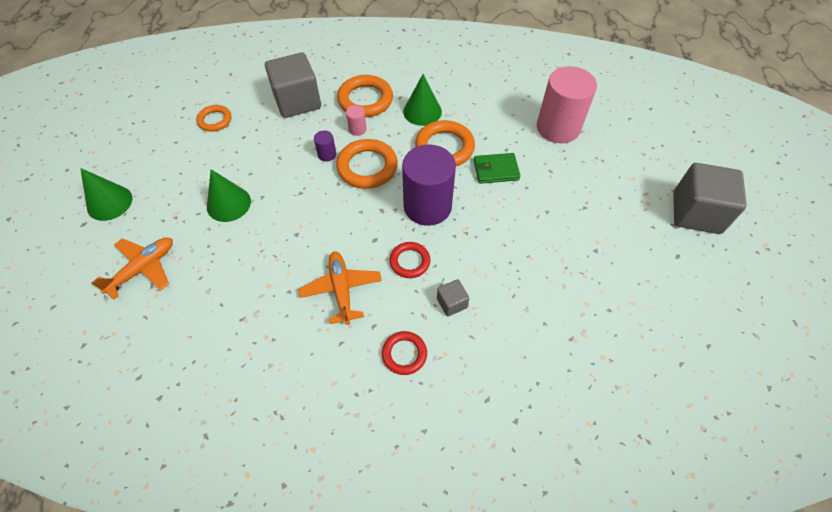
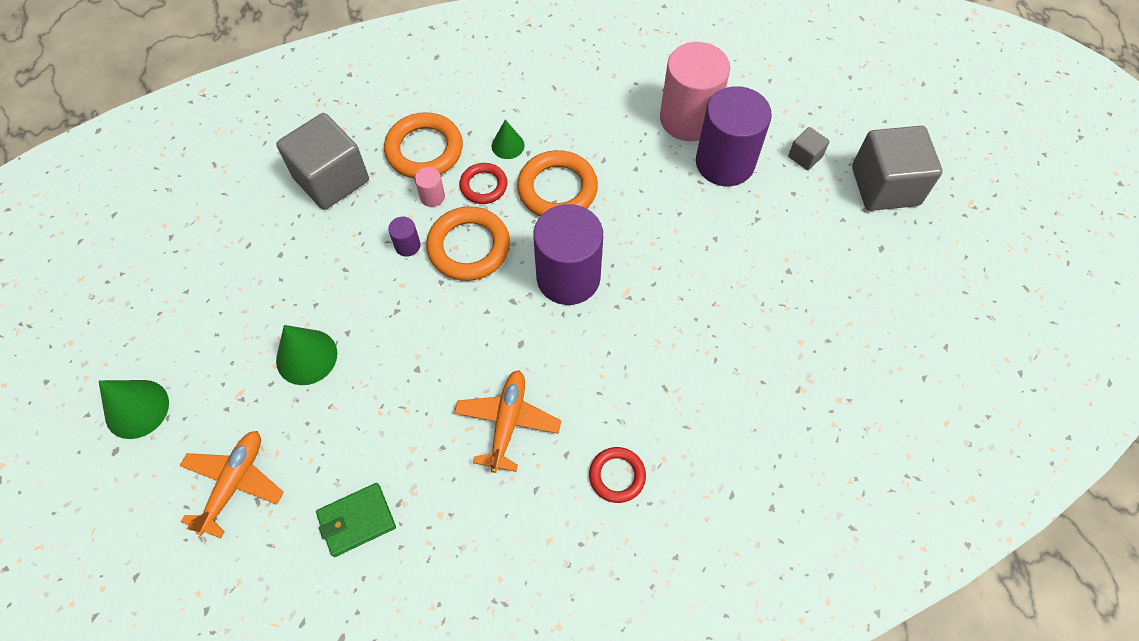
camera: 20 degrees left, 5 degrees up
(215, 120) = (227, 242): orange ring -> none
(341, 289) = (507, 422): orange plane -> orange plane turned 45 degrees clockwise
(409, 261) = (576, 358): red ring -> red ring (483, 186)
(422, 111) = (508, 145): green cone -> green cone, size x0.62
(452, 303) = (647, 394): grey cube -> grey cube (805, 156)
(496, 170) = (633, 201): green wallet -> green wallet (357, 520)
(574, 163) = (725, 162): none -> purple cylinder

